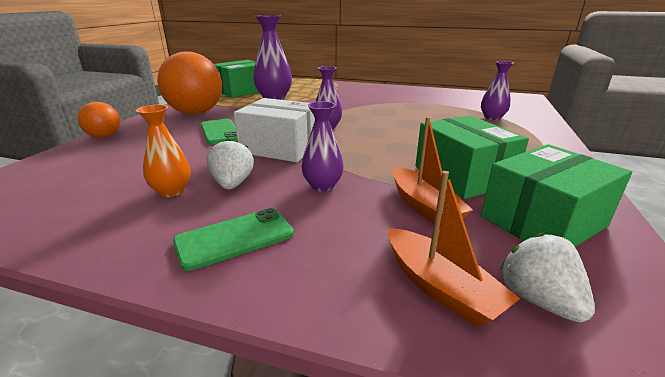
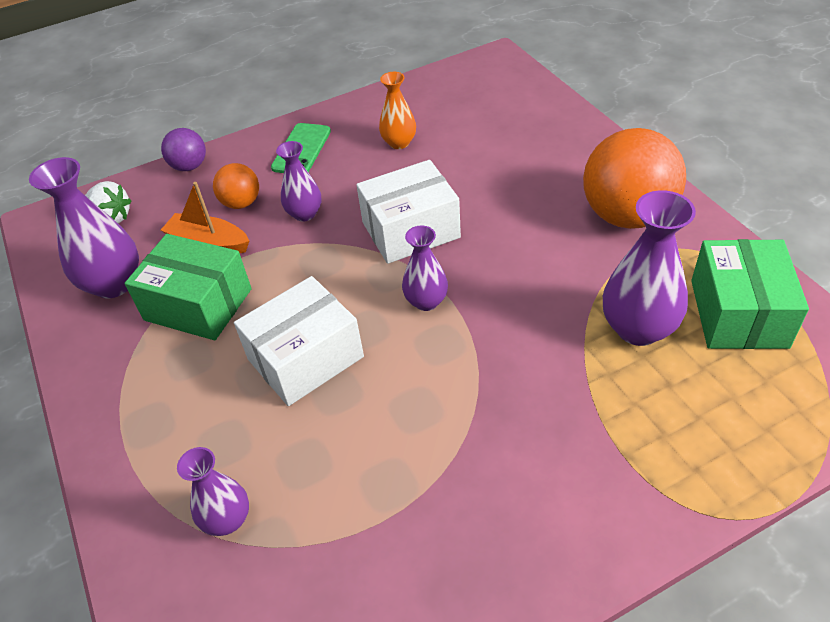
camera: 140 degrees right, 20 degrees up
(104, 136) = (590, 132): orange ball -> orange ball (241, 203)
(220, 132) = (514, 208): green phone -> none
(232, 184) = (371, 172): white strawberry -> none
(373, 311) = (189, 166): none -> purple ball
(413, 134) = (305, 358): none -> white box
(439, 287) = (165, 194): orange boat -> none
(543, 221) = (114, 284): green box -> purple vase

